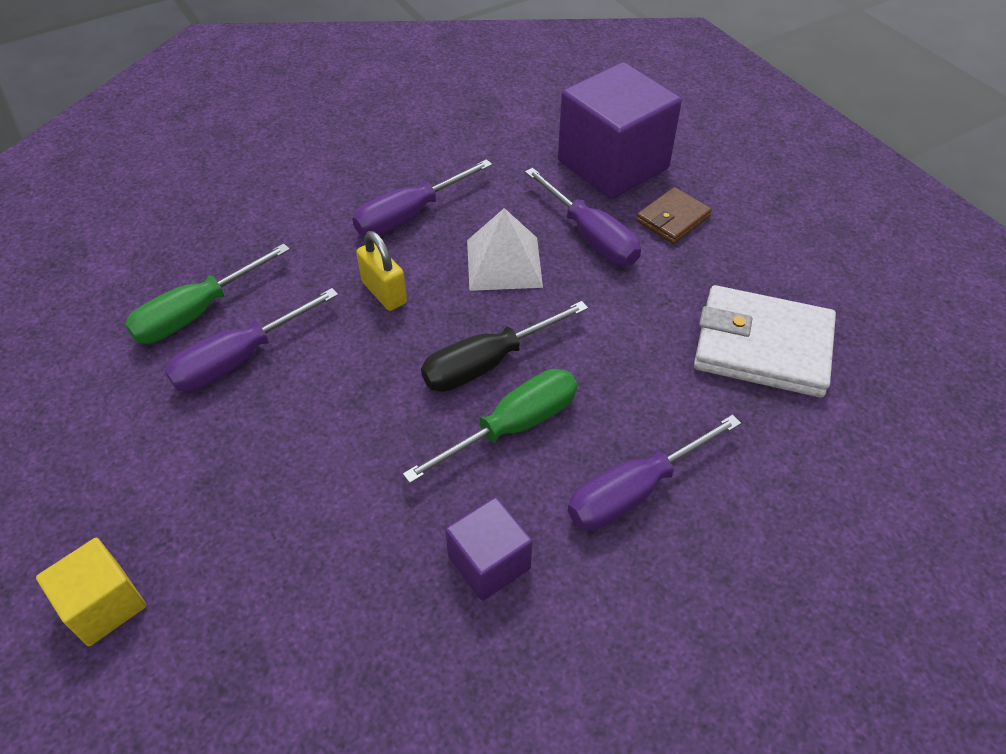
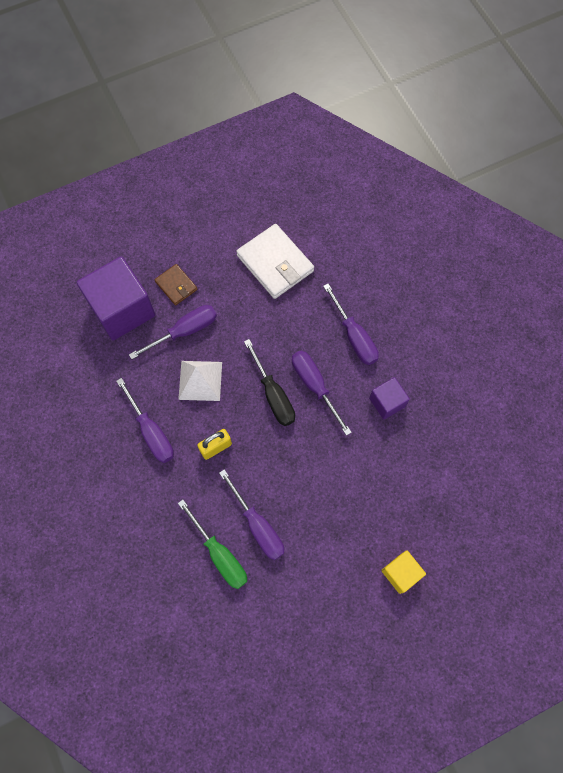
camera: 85 degrees left, 20 degrees up
(513, 426) = (314, 385): green screwdriver -> purple screwdriver
(762, 346) = (275, 263): white wallet -> white wallet turned 60 degrees counterclockwise

